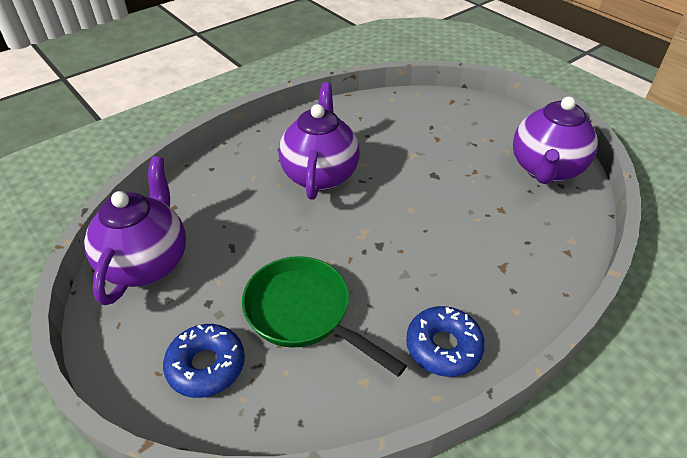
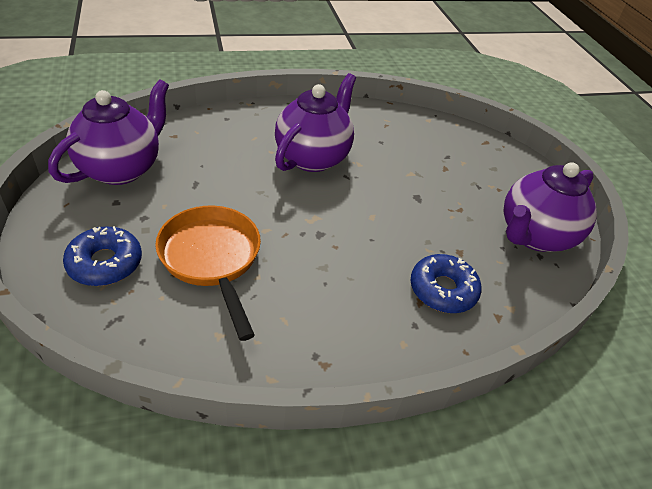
camera: 20 degrees right, 0 degrees up
(304, 313) = (212, 259): green pan -> orange pan
(443, 347) = (310, 341): blue donut -> blue donut (442, 290)

